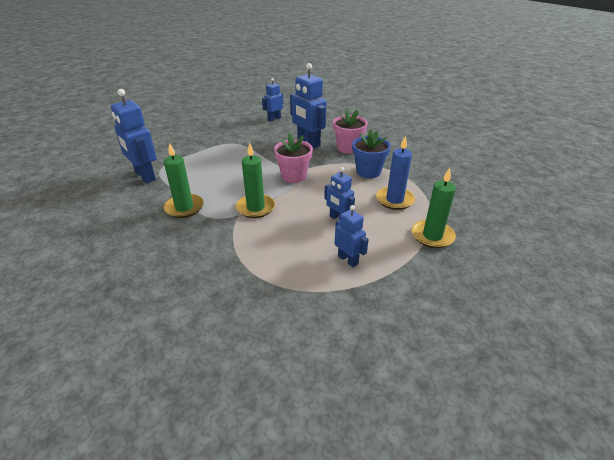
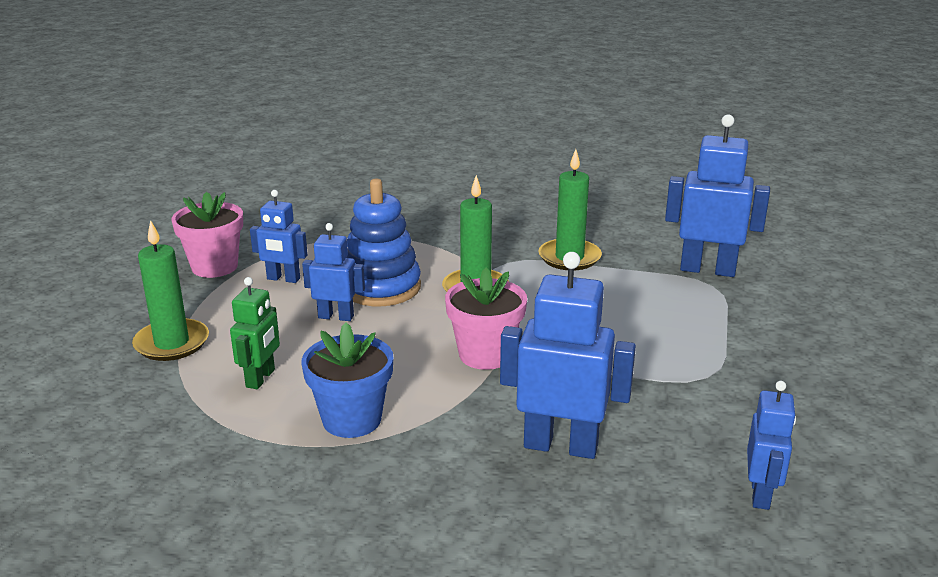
camera: 145 degrees right, 10 degrees down
(299, 229) = (381, 287): none -> blue stacking toy
(348, 148) = (452, 469): pink flower pot -> pink flower pot (214, 267)
(394, 200) = (261, 378): blue candle -> green robot

